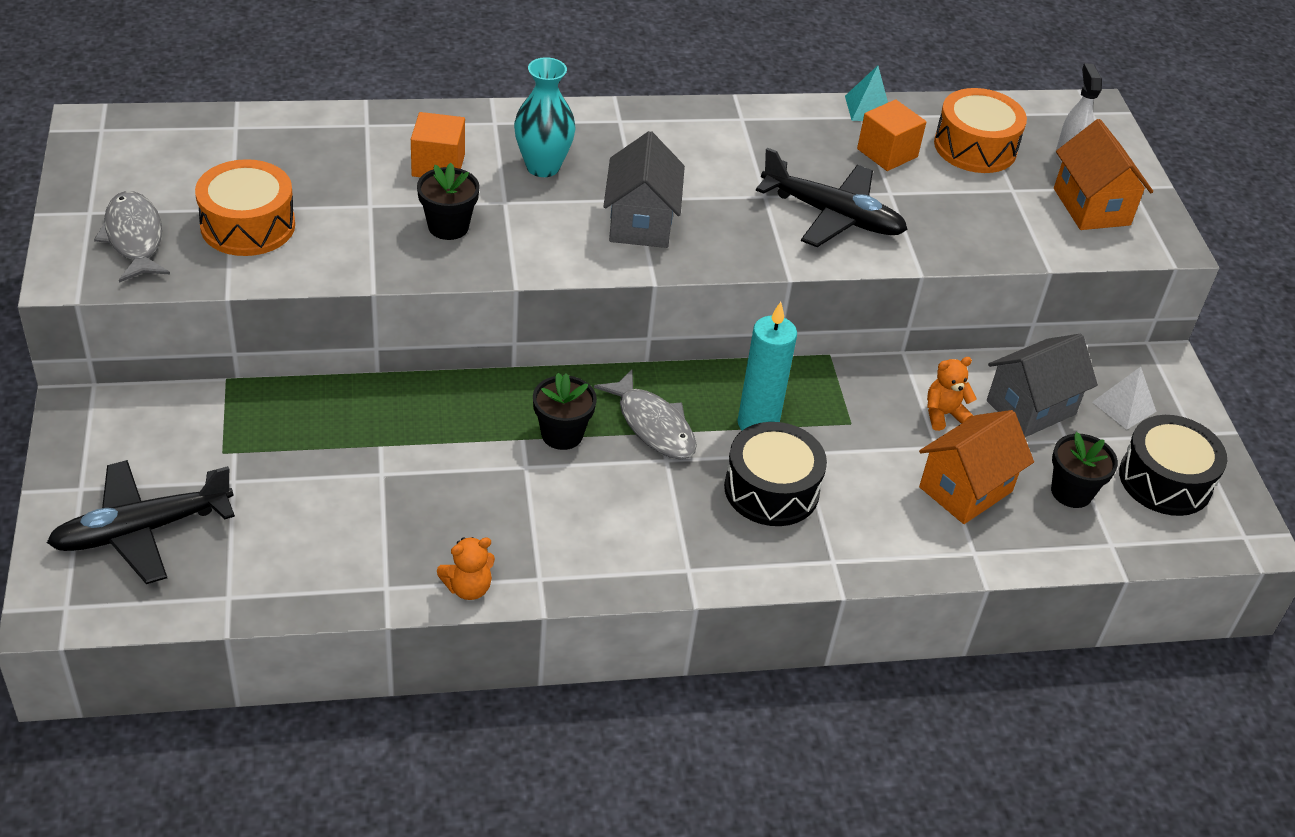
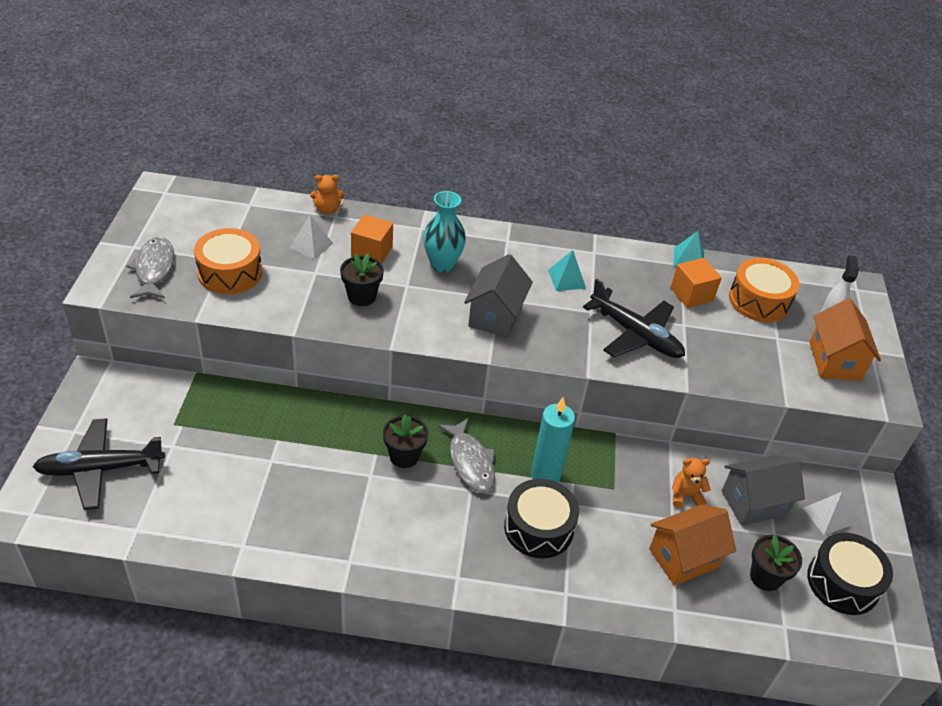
camera: 15 degrees right, 0 degrees up
(348, 170) = (311, 245): none -> white pyramid
(468, 588) = (298, 557): orange teddy bear -> orange teddy bear (327, 210)
(718, 159) = (566, 279): none -> turquoise pyramid

